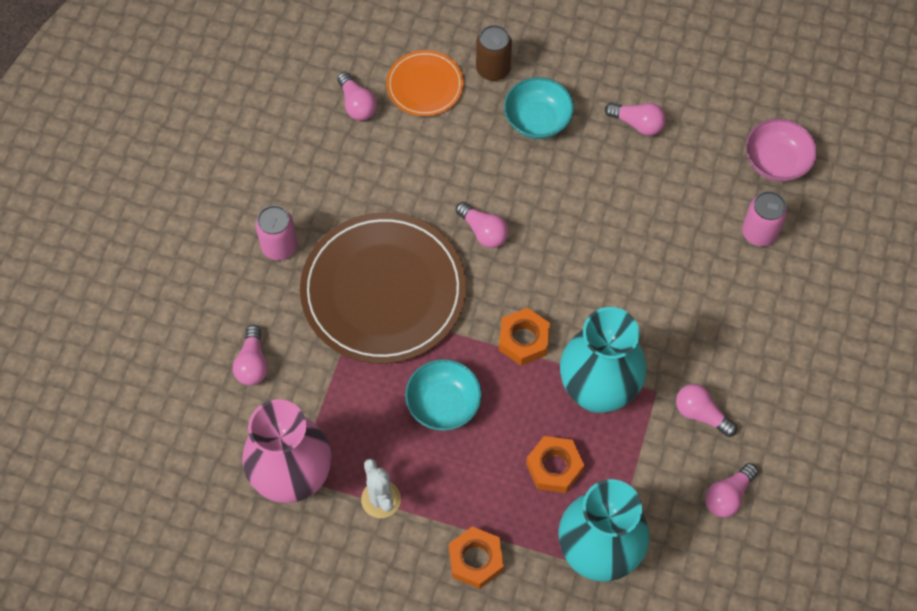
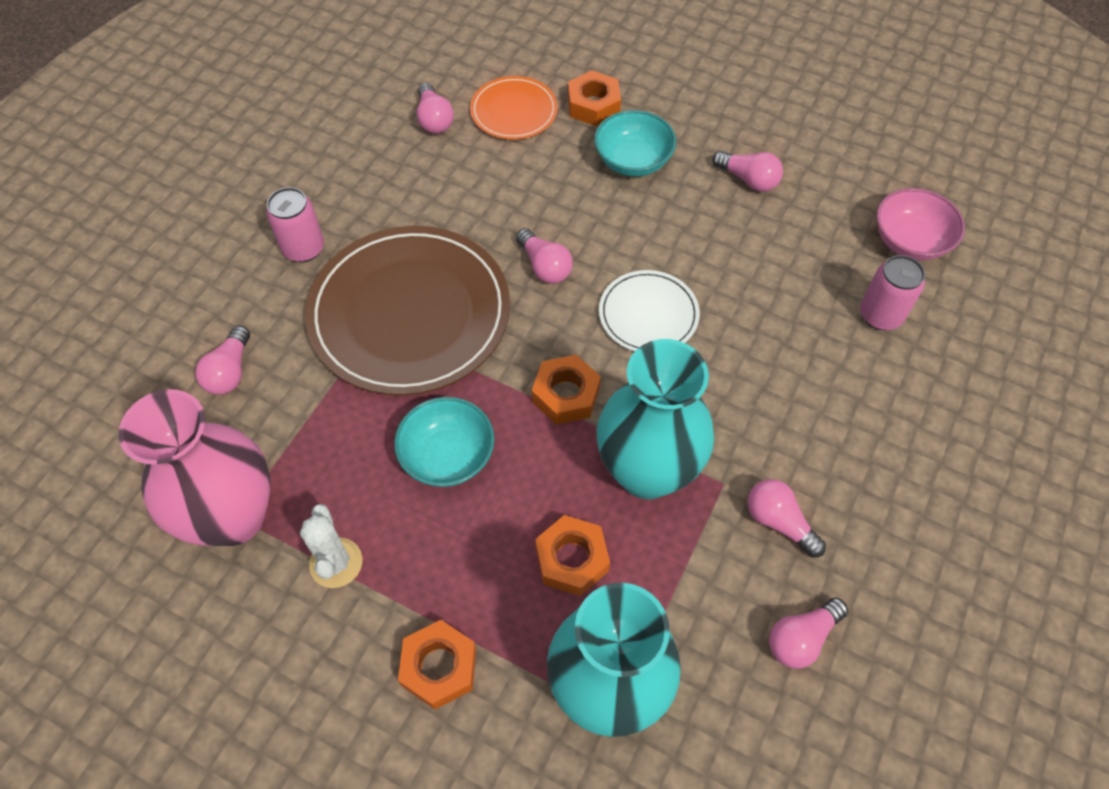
camera: 10 degrees right, 5 degrees down
(493, 69) = (593, 105): brown can -> orange nut
(575, 261) = (648, 314): none -> white plate

